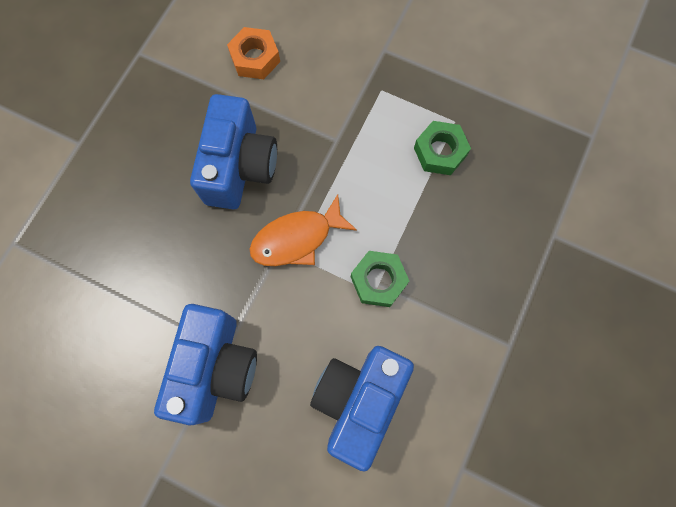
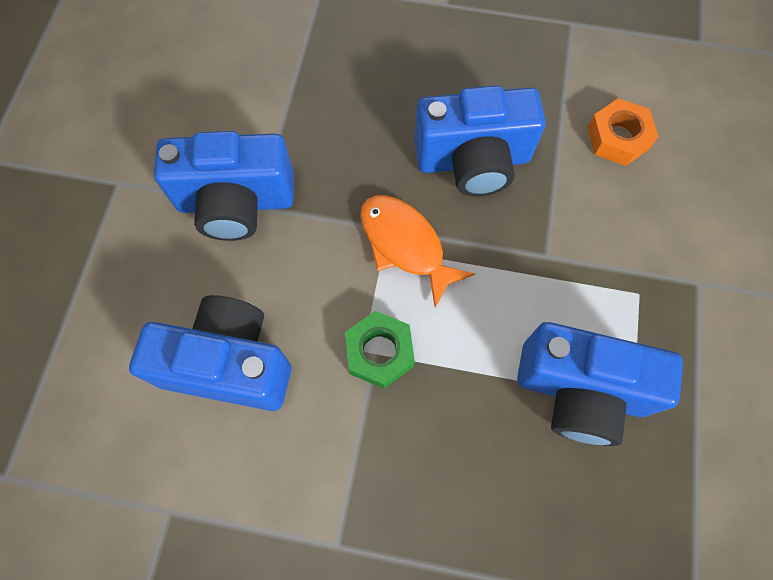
camera: 75 degrees right, 5 degrees down
(440, 152) = (580, 390): green nut -> blue camera

